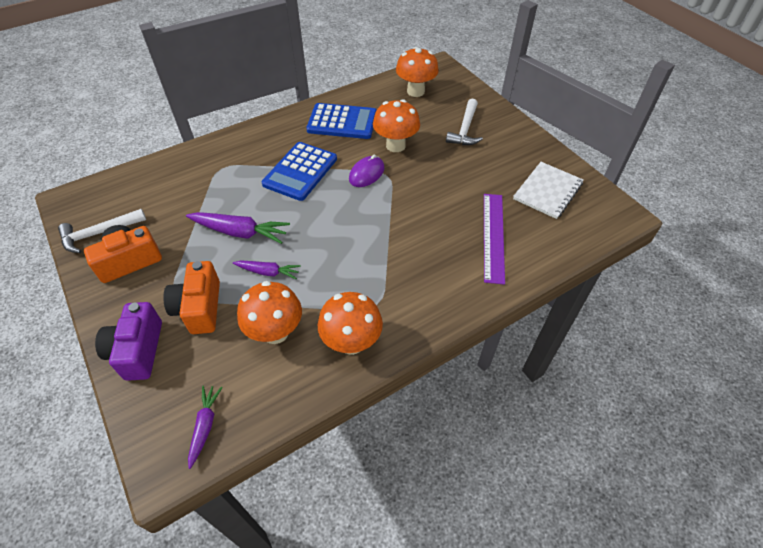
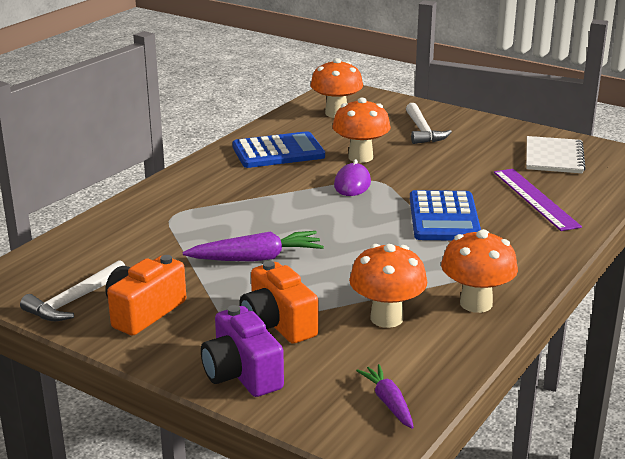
camera: 25 degrees left, 25 degrees down
(268, 272) = (326, 279): purple carrot -> none
(300, 171) = (273, 198): blue calculator -> blue calculator (444, 217)

